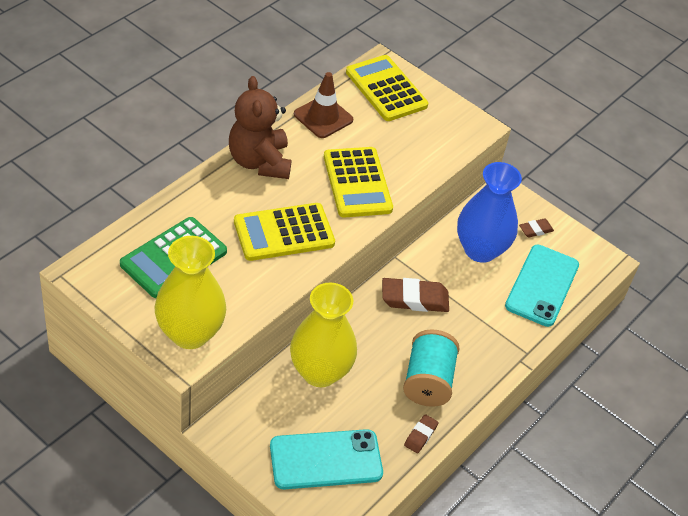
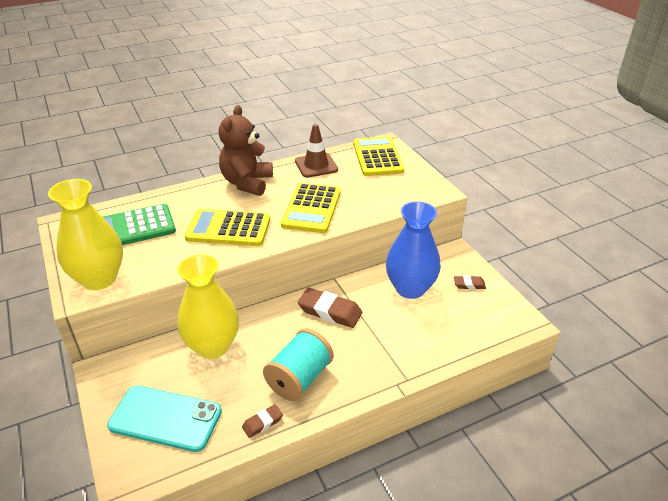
camera: 30 degrees right, 10 degrees down
(542, 285) = (452, 328): turquoise phone -> none

